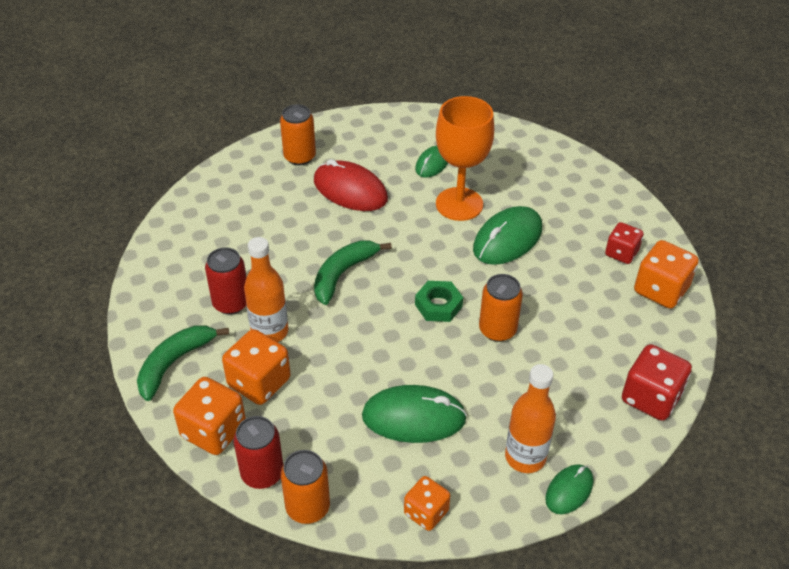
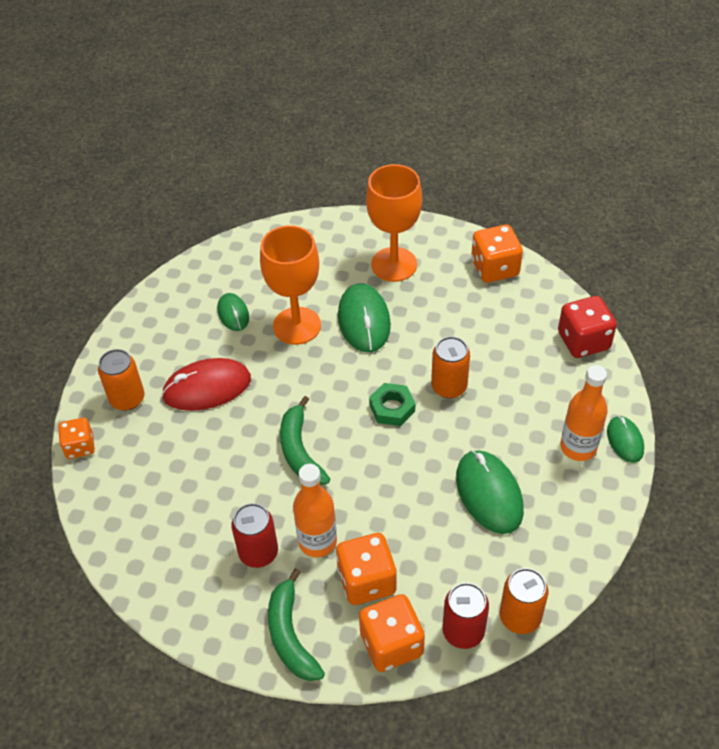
camera: 50 degrees left, 5 degrees up
(414, 417) = (489, 494): green mouse -> green mouse turned 60 degrees counterclockwise
(426, 512) = (581, 540): orange dice -> orange dice (80, 446)
(586, 224) = (394, 264): none -> orange goblet
(621, 253) = (441, 265): red dice -> none

